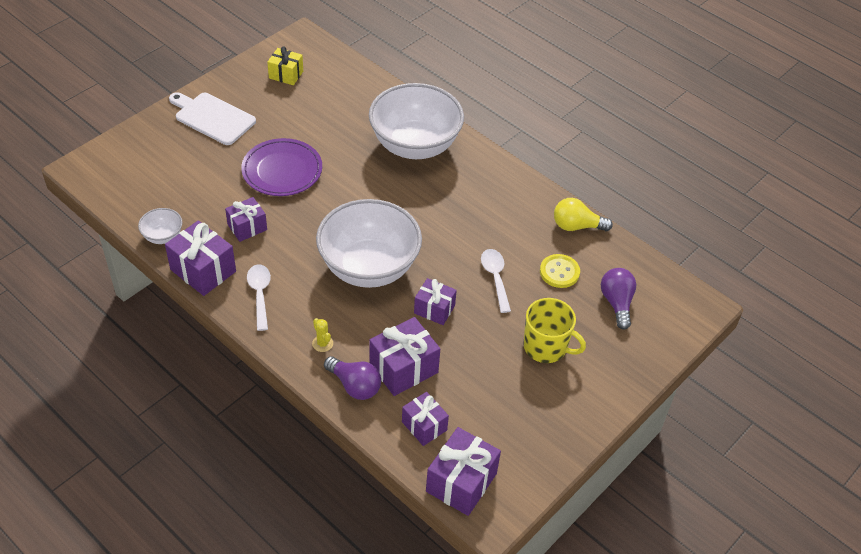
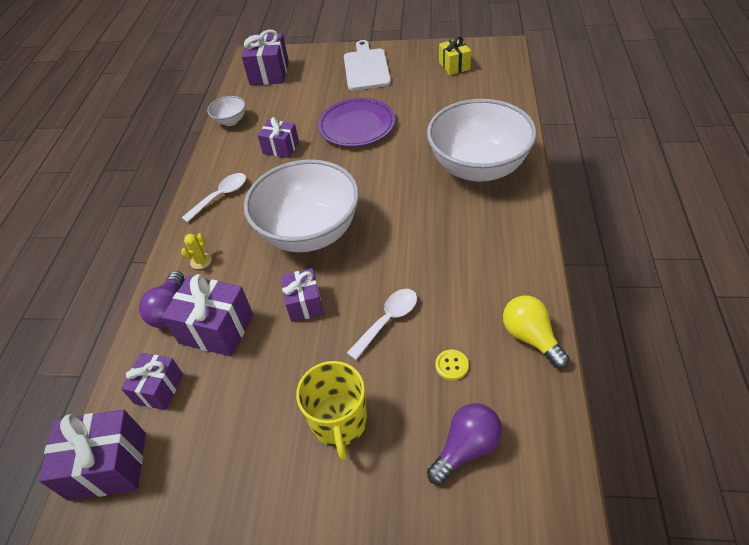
camera: 60 degrees right, 0 degrees up
(203, 270) = (217, 157): purple gift -> purple gift (269, 73)
(559, 272) = (451, 365): yellow button -> yellow button, size x0.63

